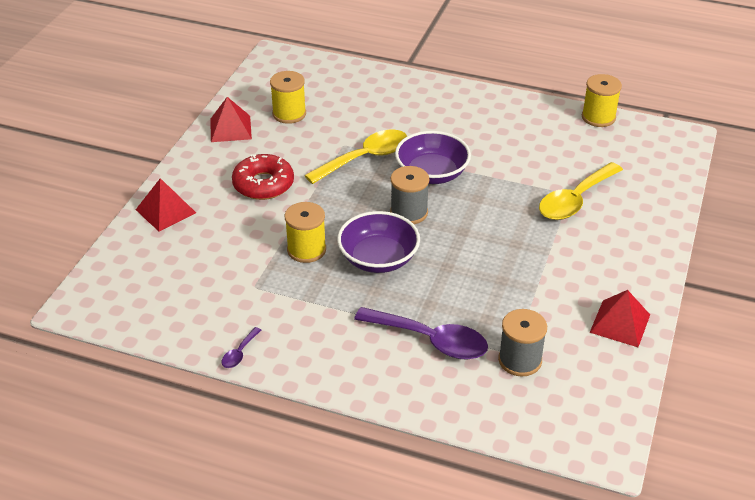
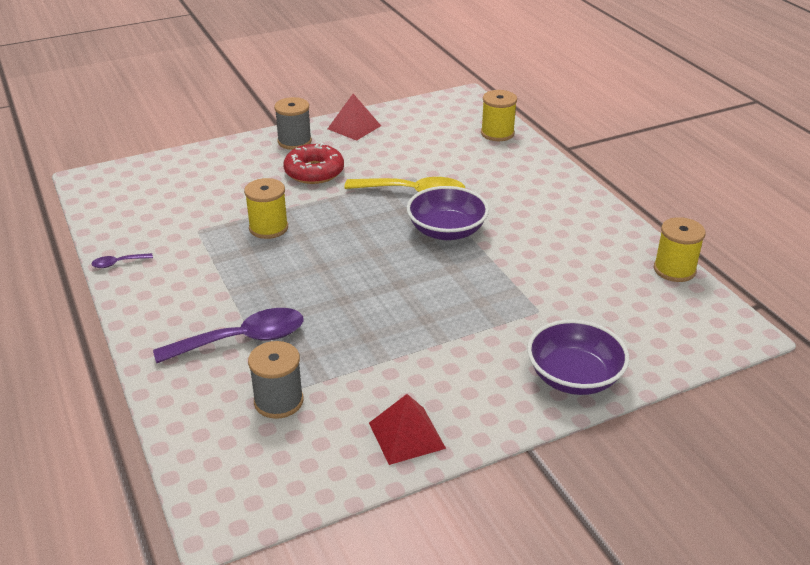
camera: 45 degrees right, 5 degrees down
(166, 211) = (228, 154): red pyramid -> none
(289, 114) = (410, 137): yellow spool -> yellow spool (497, 133)
(378, 258) = (305, 263): purple bowl -> purple bowl (574, 377)
(409, 212) = (381, 247): grey spool -> grey spool (294, 141)
(430, 340) = (242, 340): purple spoon -> purple spoon turned 90 degrees counterclockwise
(575, 200) = (536, 319): yellow spoon -> none

